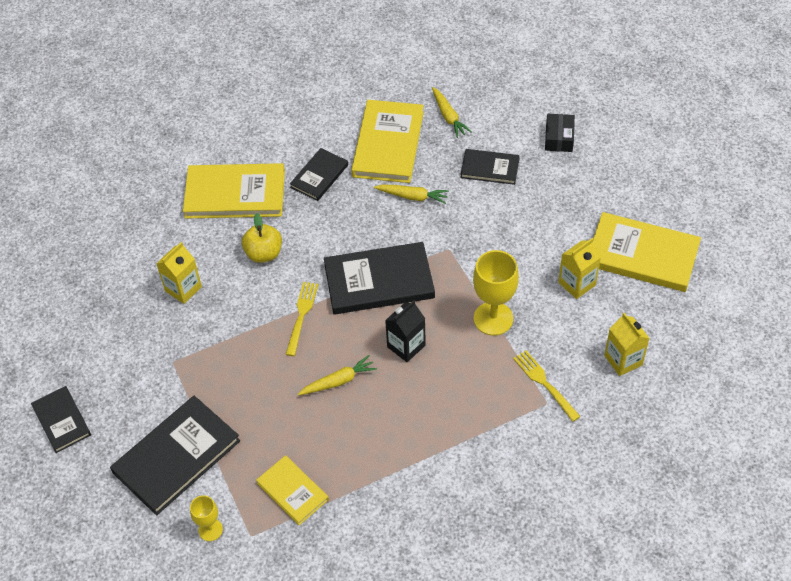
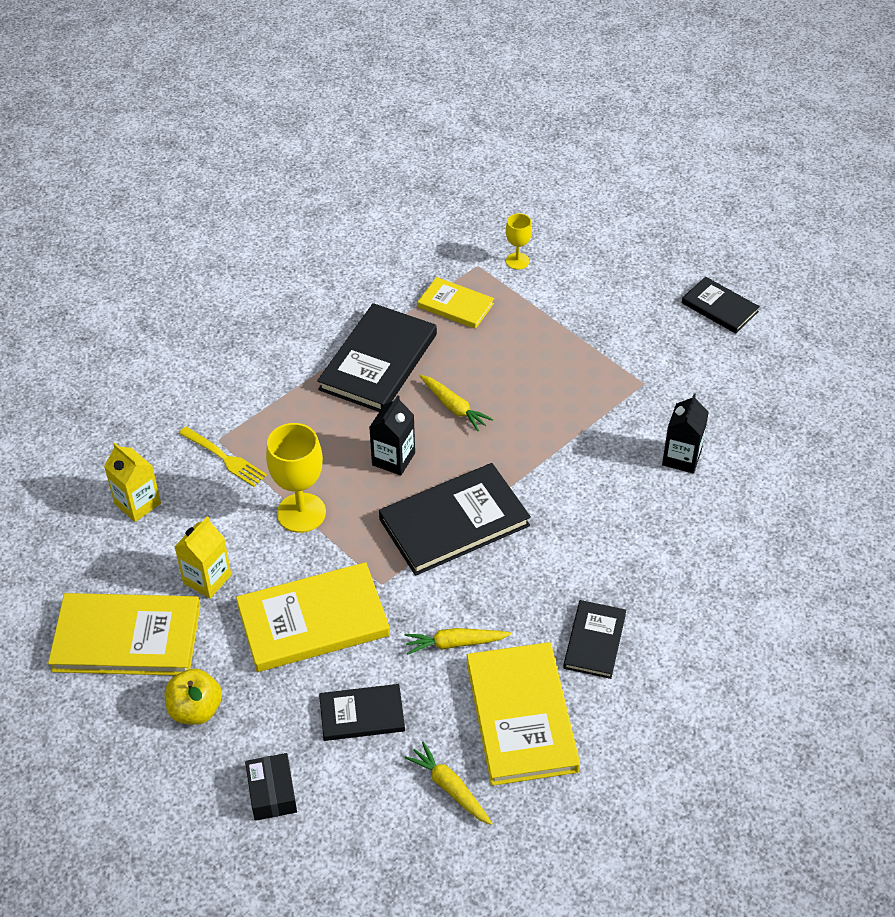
camera: 160 degrees right, 5 degrees down
(177, 457) = (584, 305): black book -> black book (378, 362)
(183, 289) = (681, 457): yellow carton -> black carton
(235, 194) = (692, 587): yellow book -> yellow book (313, 620)
(264, 253) = (611, 521): yellow apple -> yellow apple (195, 710)
(301, 315) = (528, 462): yellow fork -> none
(338, 381) = (454, 407): yellow carrot -> yellow carrot turned 90 degrees counterclockwise

